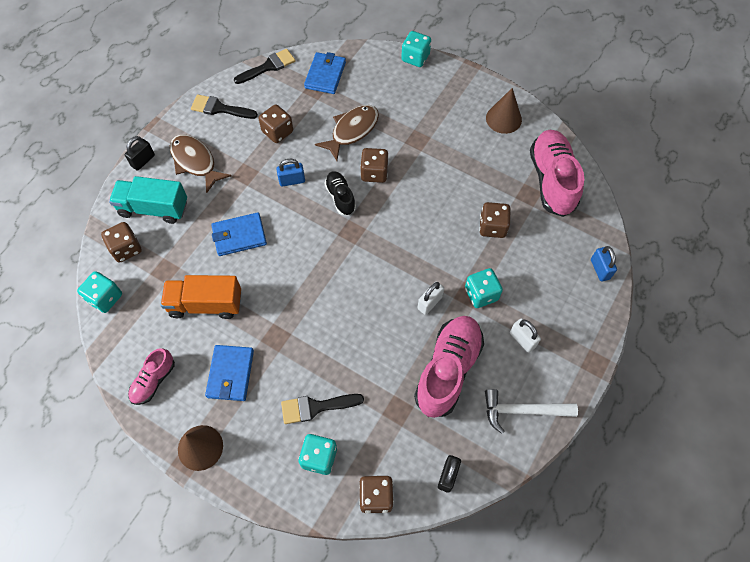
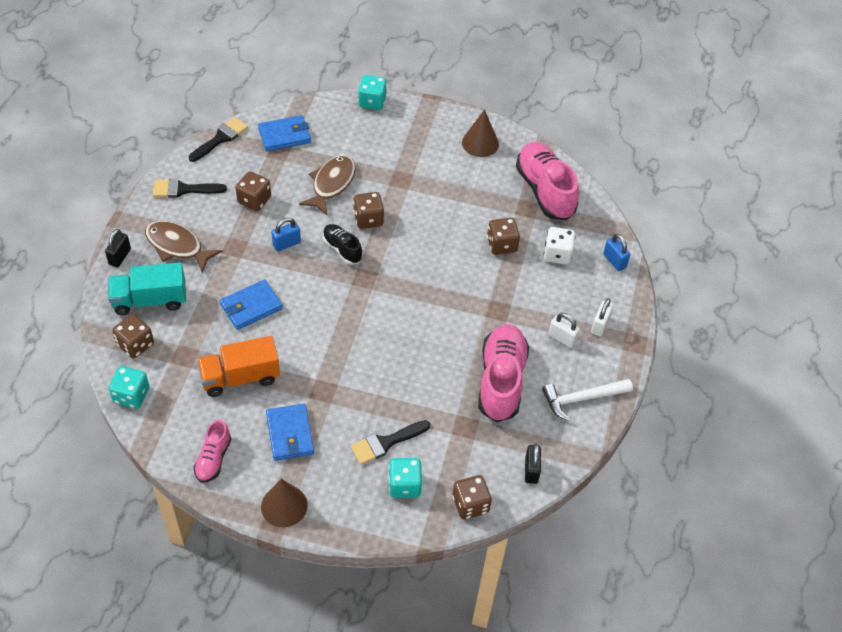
camera: 20 degrees left, 10 degrees down
(325, 75) = (284, 136): blue wallet -> blue wallet turned 75 degrees clockwise
(429, 303) = (464, 326): white padlock -> white padlock (600, 325)
(481, 294) = (510, 307): turquoise dice -> none
(544, 249) = (557, 254): none -> white dice

